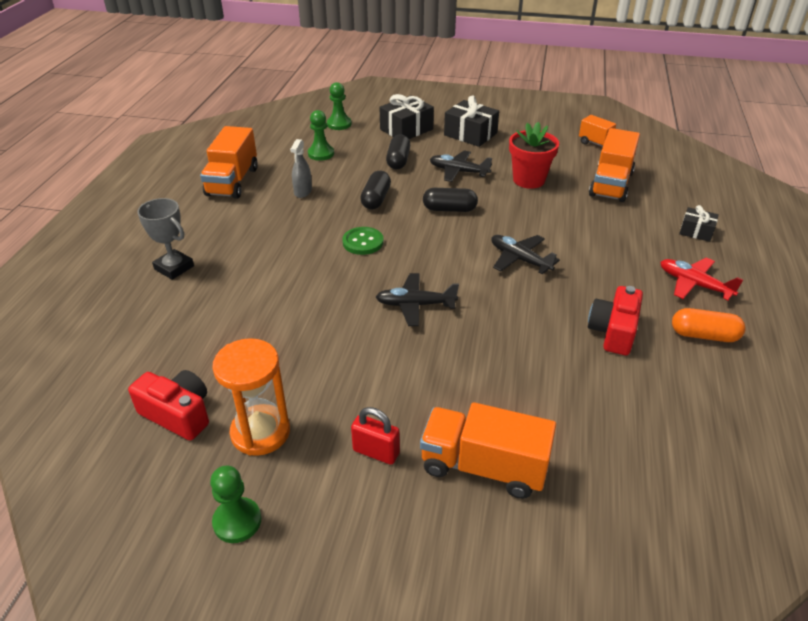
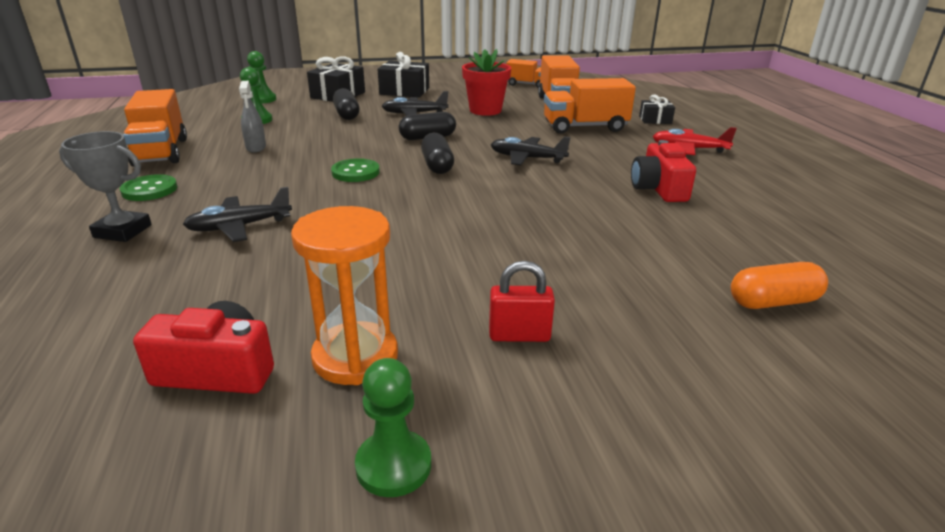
camera: 25 degrees left, 10 degrees down
(207, 226) = (149, 190): none -> green button
(376, 199) = (344, 141): black capsule -> black capsule (437, 165)
(415, 305) = (453, 206): black plane -> black plane (239, 227)
(483, 467) = (647, 315): orange truck -> orange truck (585, 127)
(704, 335) = (732, 177): orange capsule -> orange capsule (773, 302)

